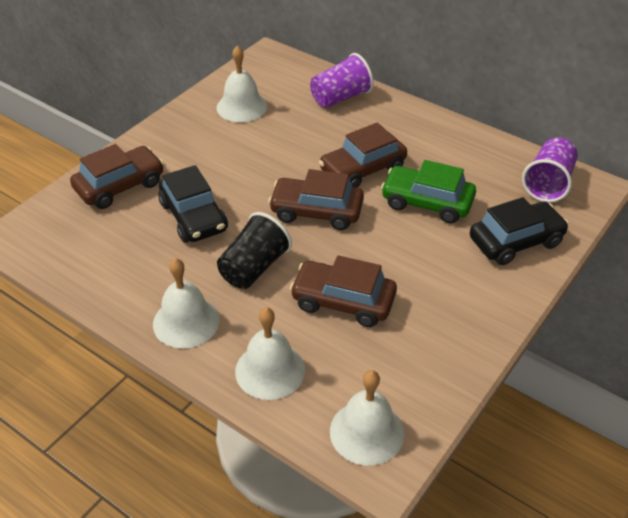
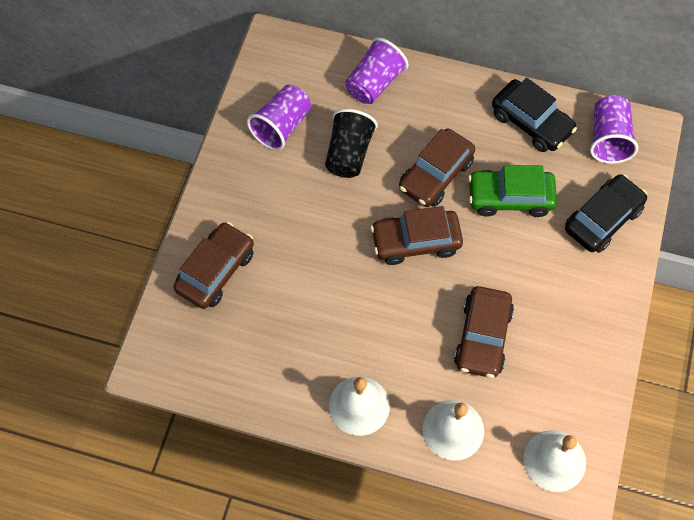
camera: 20 degrees left, 20 degrees up
(193, 217) = (306, 285): black car -> black car (531, 122)
(241, 107) = (282, 126): white bell -> purple cup
(254, 268) = (389, 326): black cup -> black cup (349, 154)
(343, 301) = (482, 337): brown car -> brown car turned 75 degrees counterclockwise

